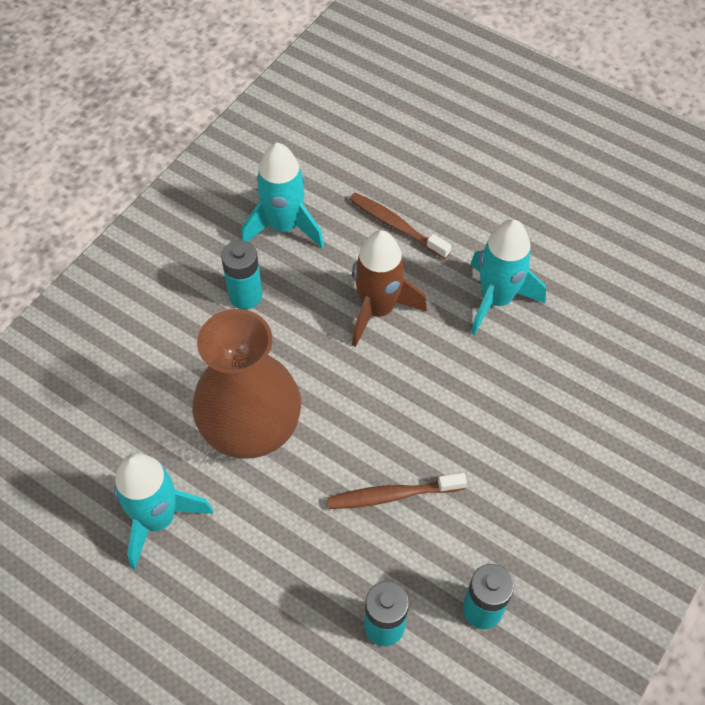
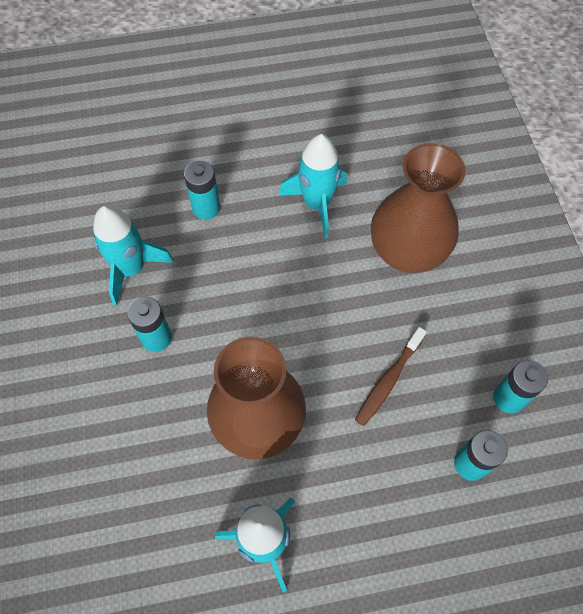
camera: 45 degrees left, 5 degrees up
(377, 310) = (253, 272): brown rocket -> none
(396, 225) = (206, 208): brown toothbrush -> turquoise battery
(533, 407) = (407, 251): none -> brown vase

